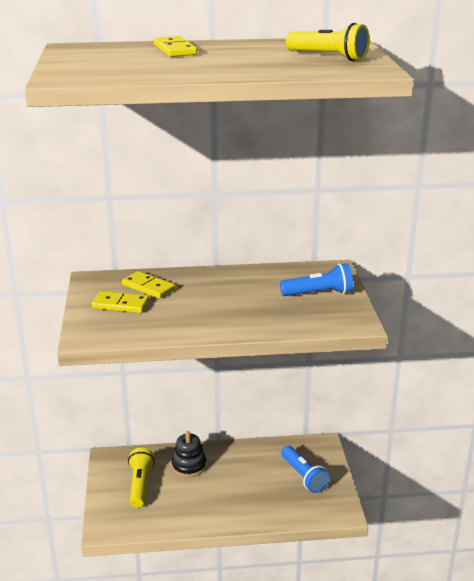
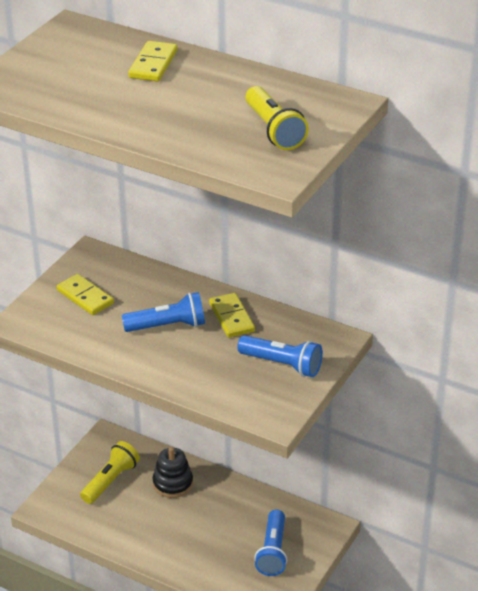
camera: 35 degrees right, 10 degrees up
(148, 287) = (131, 285): yellow domino -> yellow domino (232, 317)
(208, 300) = (168, 326): none -> blue flashlight

